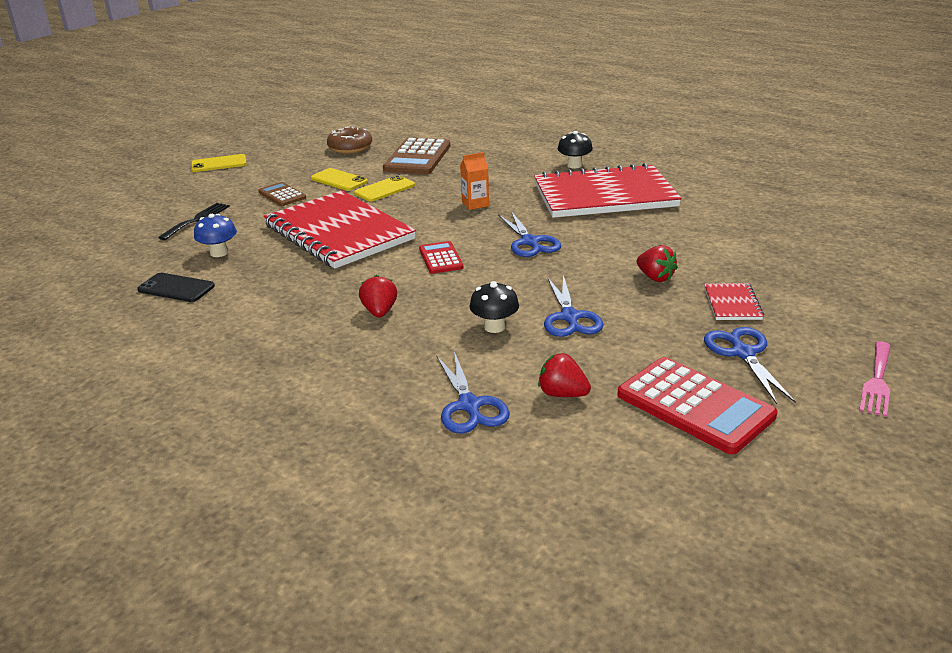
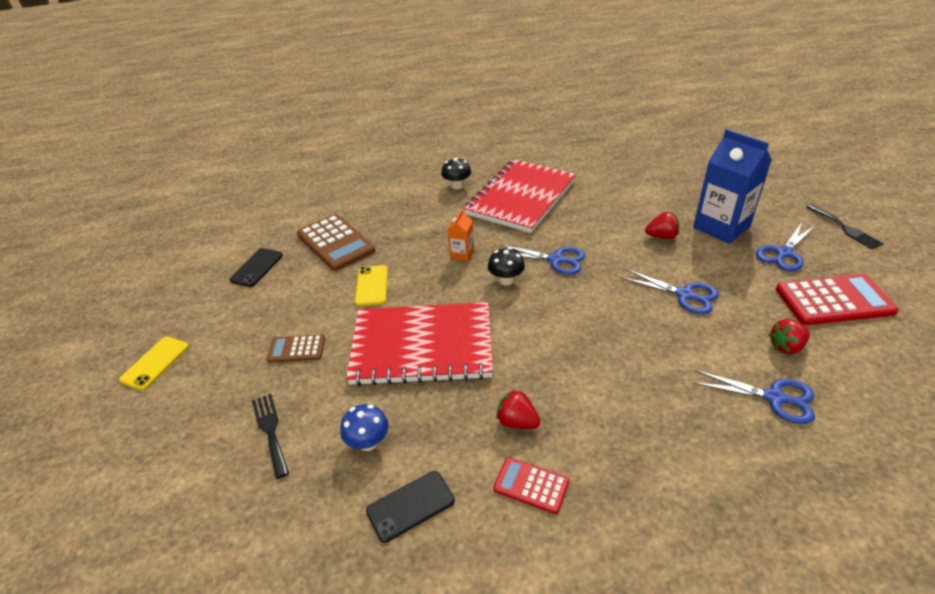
camera: 50 degrees left, 10 degrees up
(339, 180) = (316, 302): yellow phone -> none
(350, 148) = (256, 267): brown donut -> black phone
(380, 312) = (593, 383): red strawberry -> red strawberry (517, 422)
(441, 258) = (535, 312): red calculator -> red calculator (531, 485)
(494, 327) = (669, 334): black mushroom -> black mushroom (506, 280)
(732, 303) = (721, 227): red notebook -> blue carton
(742, 353) = (784, 253): blue scissors -> blue scissors turned 75 degrees counterclockwise
(877, 381) = (845, 228): pink fork -> black fork

